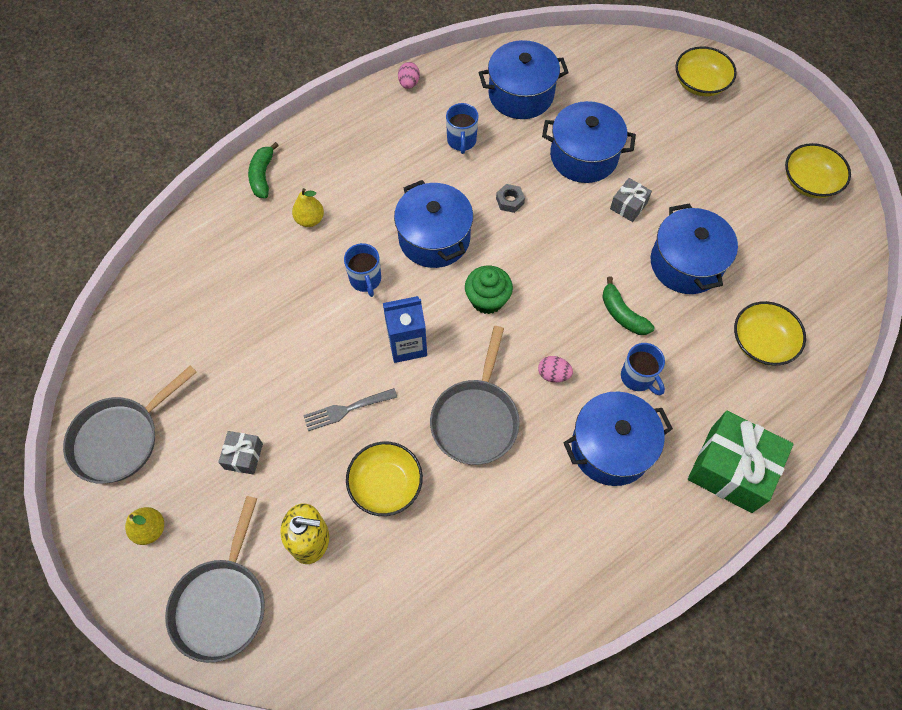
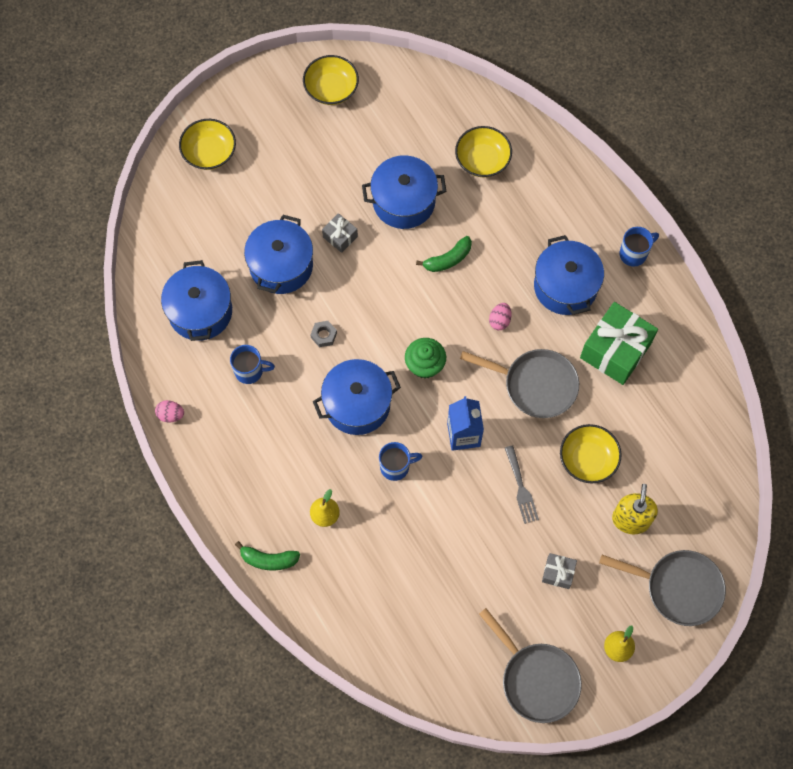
camera: 85 degrees left, 5 degrees up
(638, 377) = (507, 257): blue mug -> blue mug (634, 254)
(731, 469) = (587, 204): green gift -> green gift (615, 350)

